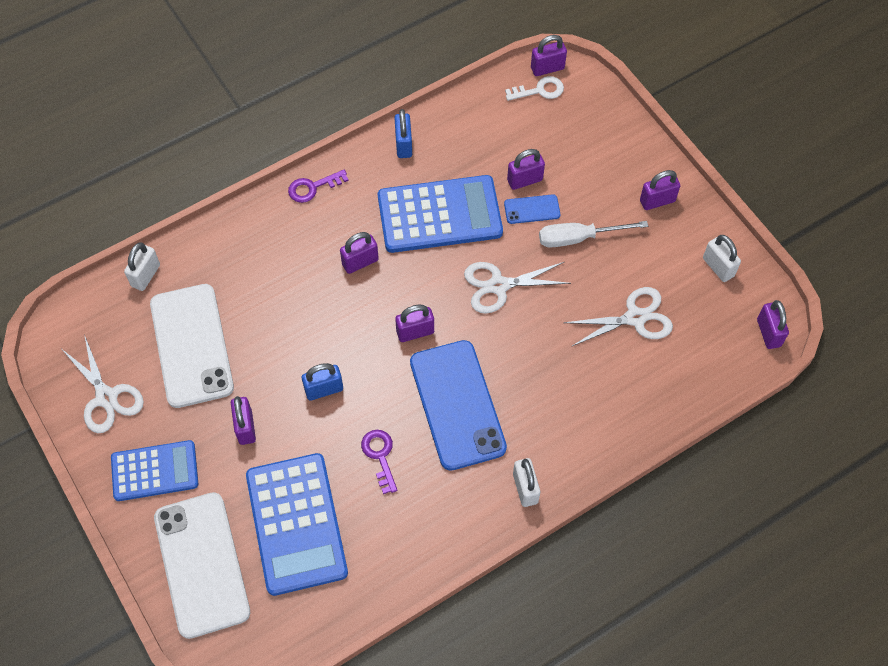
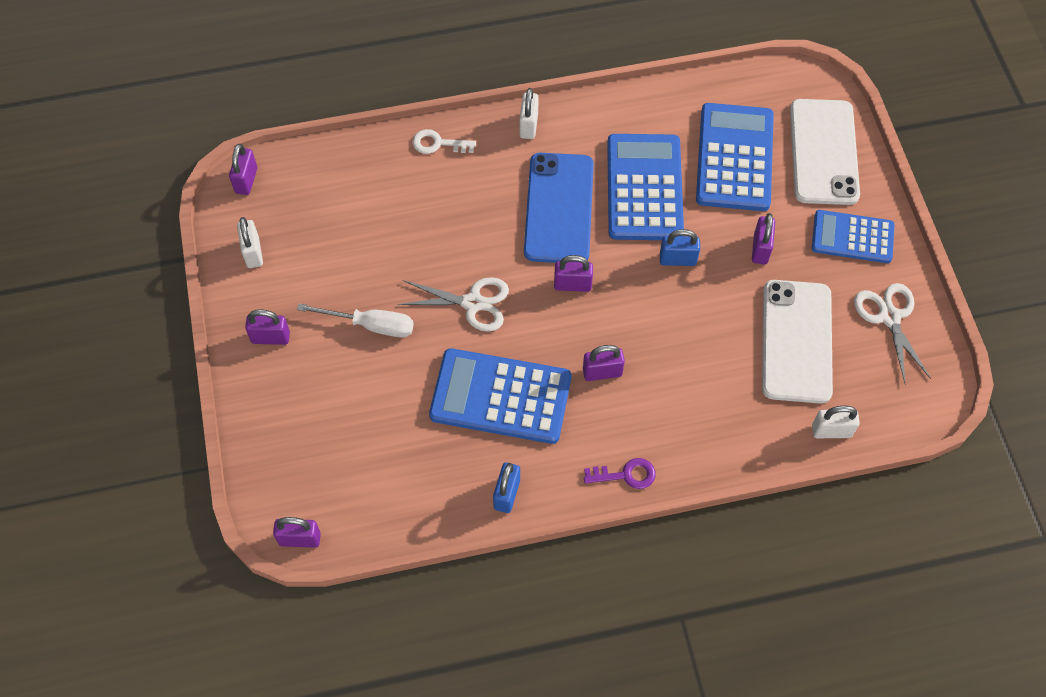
camera: 160 degrees left, 0 degrees up
(145, 275) = (831, 431): white padlock -> white padlock turned 45 degrees clockwise
(380, 456) = (644, 188): purple key -> blue calculator
(524, 180) = (394, 406): purple padlock -> none
(532, 209) = (402, 371): blue phone -> none
(539, 90) = (323, 512): white key -> white key (438, 144)
(635, 318) = (359, 231): white scissors -> none

